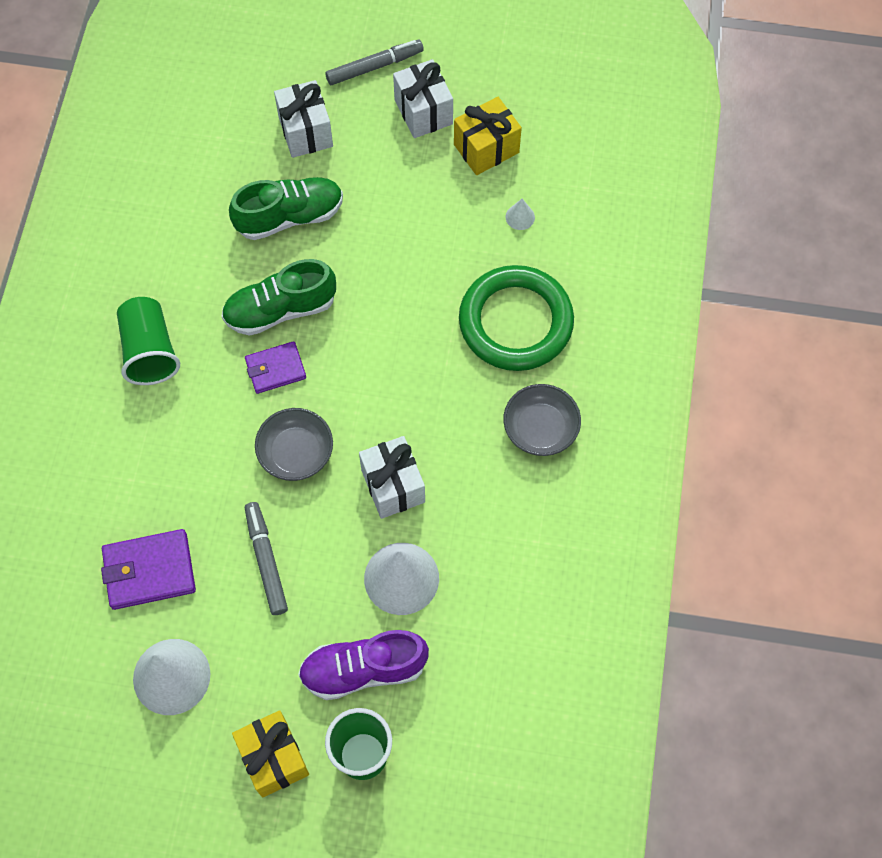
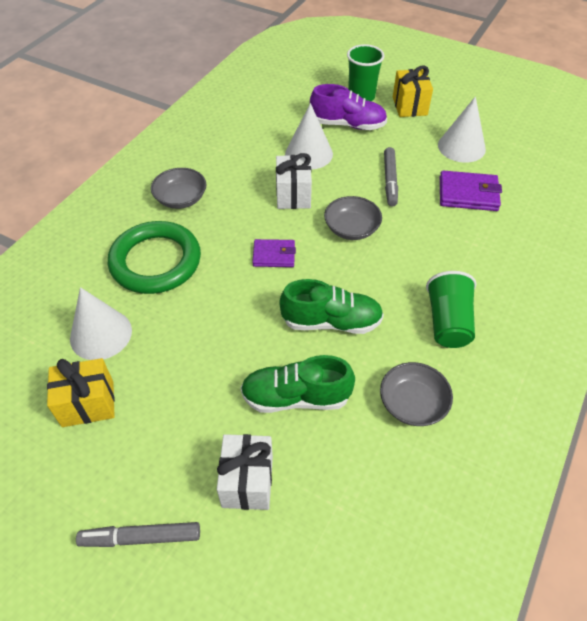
camera: 160 degrees left, 15 degrees down
(172, 246) = (412, 403): none -> grey bowl
(275, 369) = (349, 281): purple wallet -> purple wallet (274, 255)
(423, 112) = (121, 463): white gift -> none
(520, 217) = (101, 334): white cone -> white cone, size x2.30

